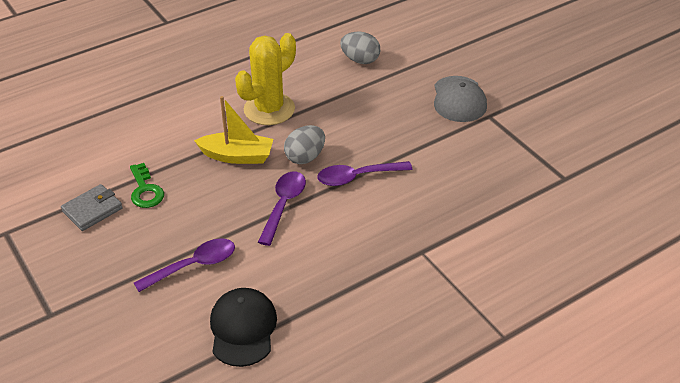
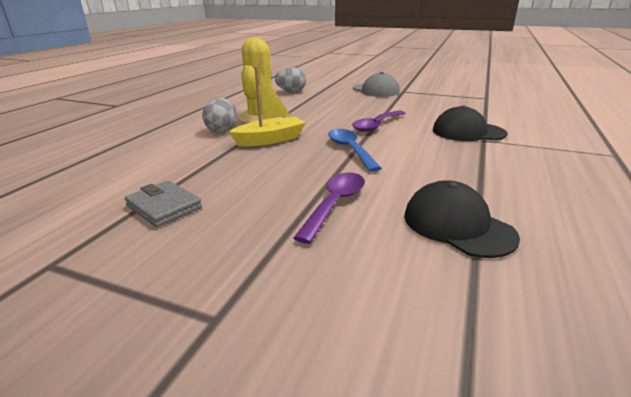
camera: 35 degrees left, 15 degrees down
(92, 210) = (164, 207): grey wallet -> grey wallet turned 60 degrees counterclockwise
(145, 190) = (210, 178): green key -> none
(283, 205) = (350, 150): purple spoon -> blue spoon
(305, 157) = (324, 127): grey egg -> grey egg (222, 129)
(428, 232) = (468, 132): none -> black cap

